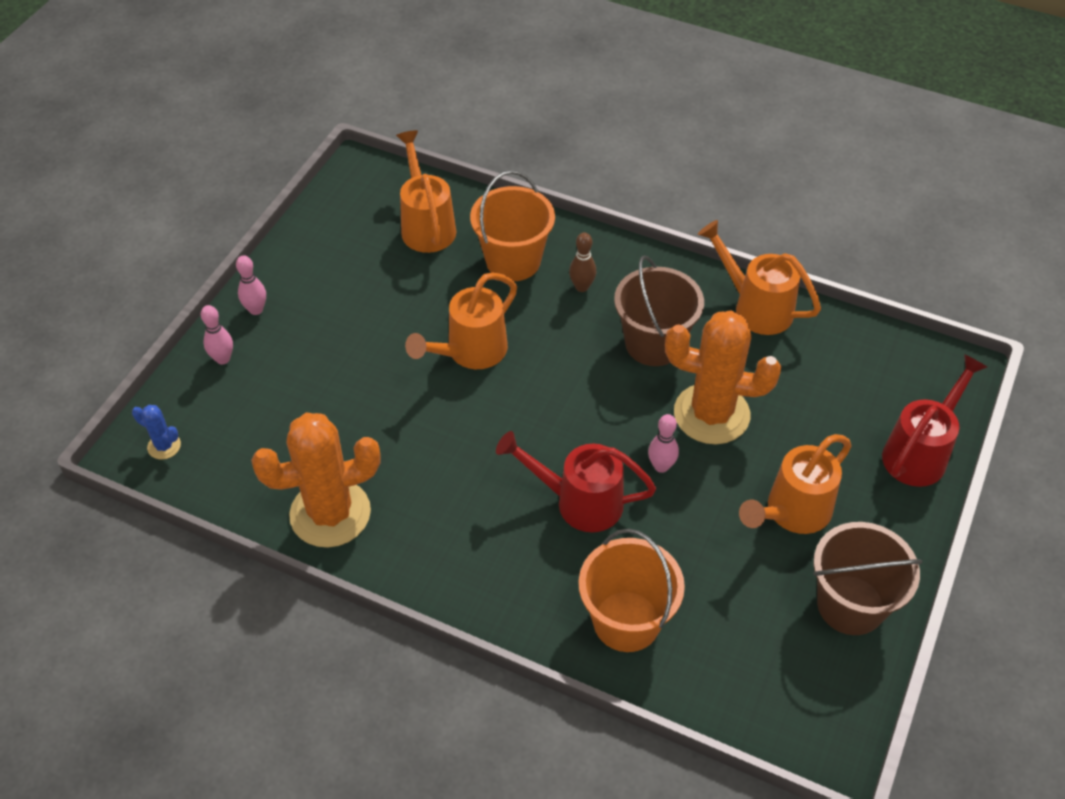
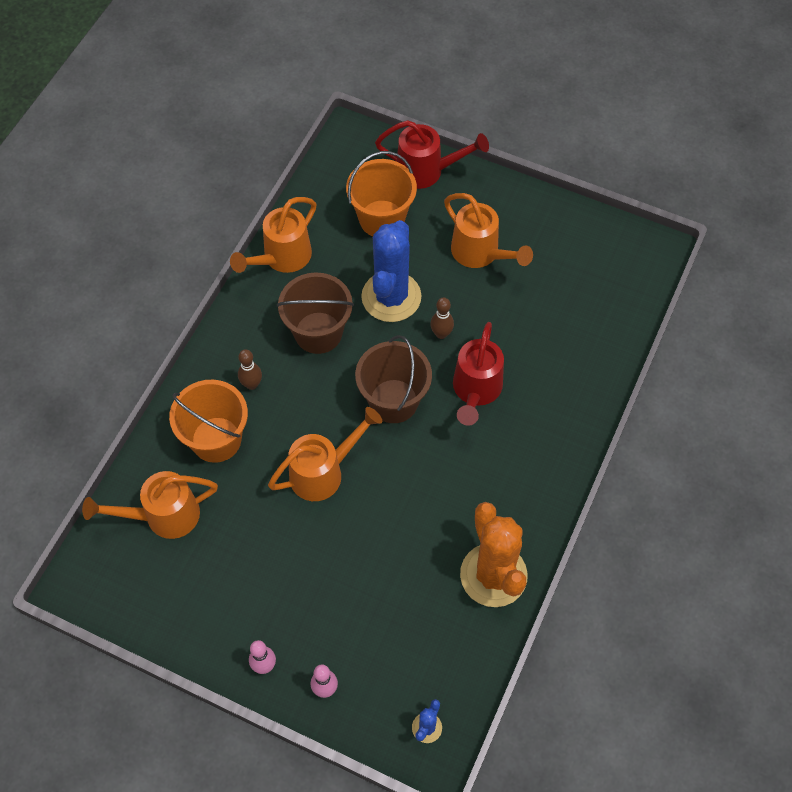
camera: 90 degrees left, 10 degrees up
(470, 352) = (323, 472): orange watering can -> orange watering can turned 75 degrees counterclockwise
(626, 621) = (576, 362): orange bucket -> orange bucket (382, 219)
(661, 466) = (441, 334): pink bowling pin -> brown bowling pin
(711, 414) = (391, 297): orange cactus -> blue cactus
(850, 605) = (553, 228): brown bucket -> brown bucket (393, 401)
(919, 453) = (426, 171): red watering can -> red watering can turned 150 degrees clockwise

